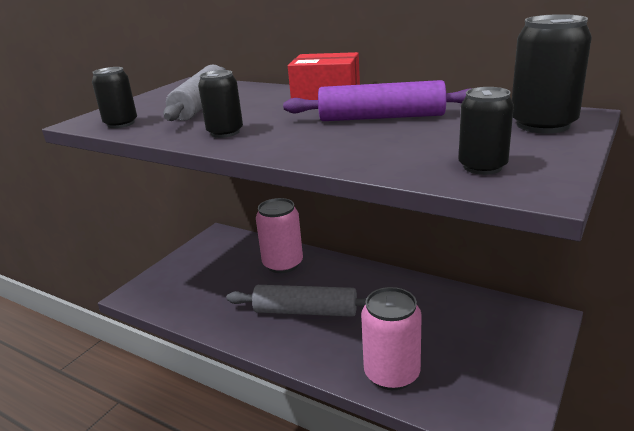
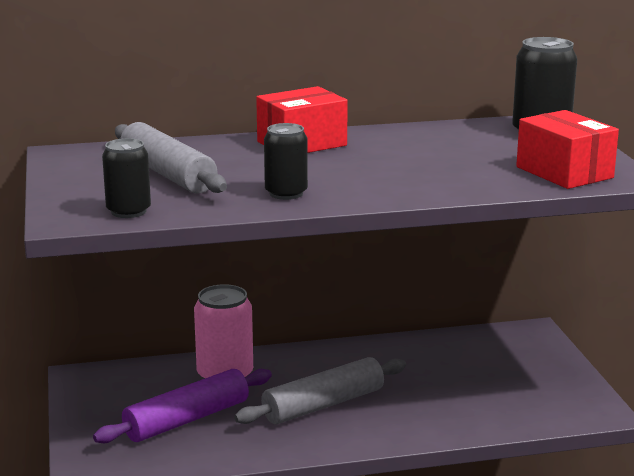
camera: 45 degrees left, 5 degrees down
(381, 117) = (401, 151): purple rolling pin -> purple rolling pin (186, 419)
(392, 374) = (473, 416): pink can -> none
(482, 167) = (564, 172): black can -> red box

